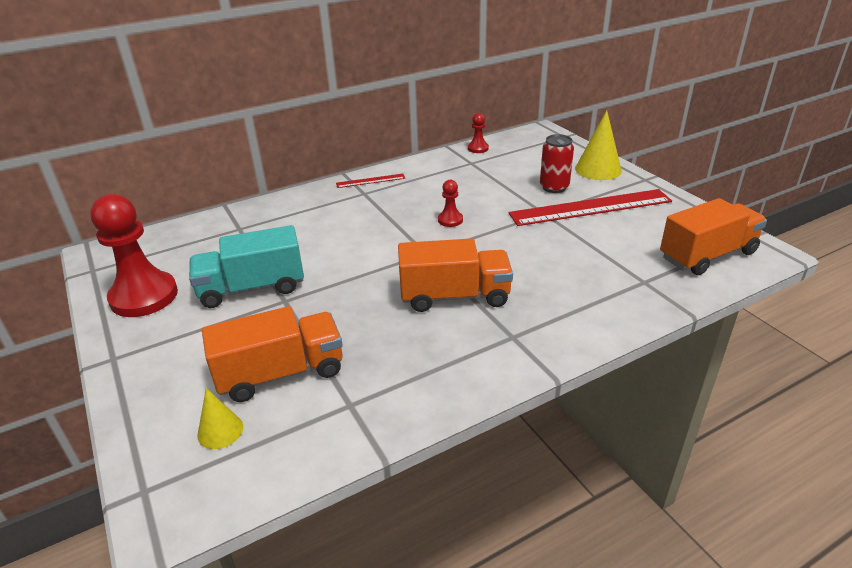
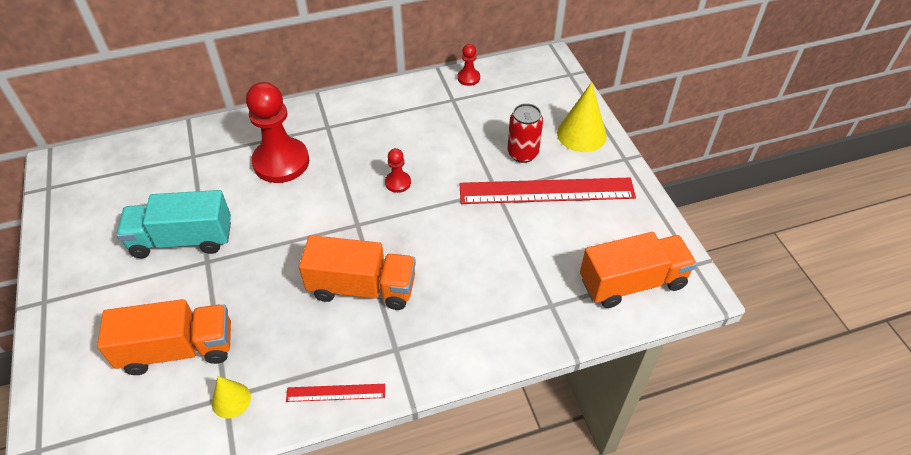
camera: 10 degrees right, 15 degrees up
(144, 296) = (85, 231): red pawn -> red pawn (281, 162)
(220, 431) = (111, 402): yellow cone -> yellow cone (231, 400)
(370, 181) = (340, 109): red ruler -> red ruler (336, 393)

